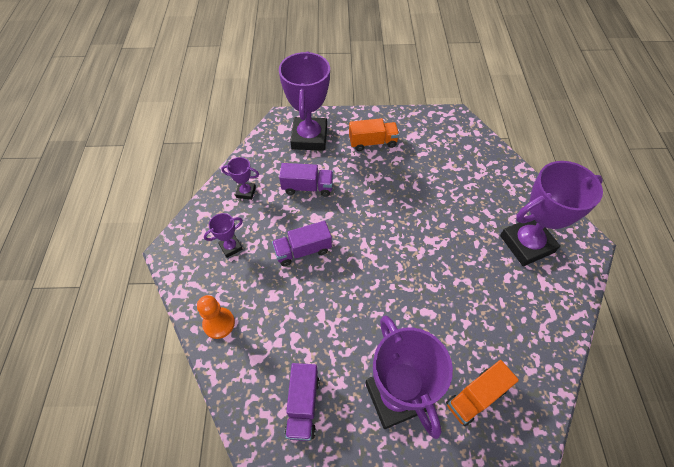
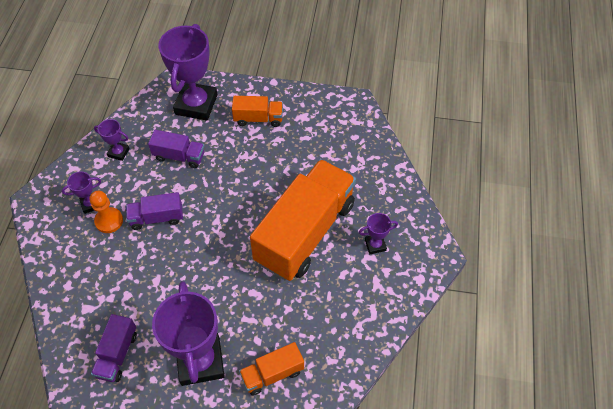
camera: 10 degrees right, 0 degrees up
(219, 323) = (62, 272): orange pawn -> orange pawn (109, 221)
(455, 242) = (305, 232): none -> orange truck
(526, 244) = (375, 245): purple trophy -> purple trophy, size x0.45

